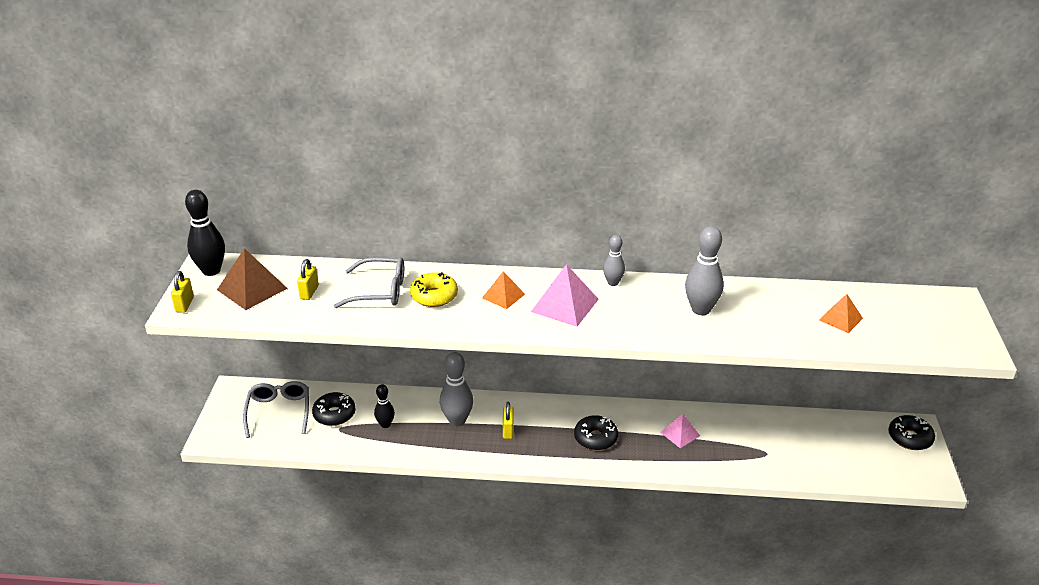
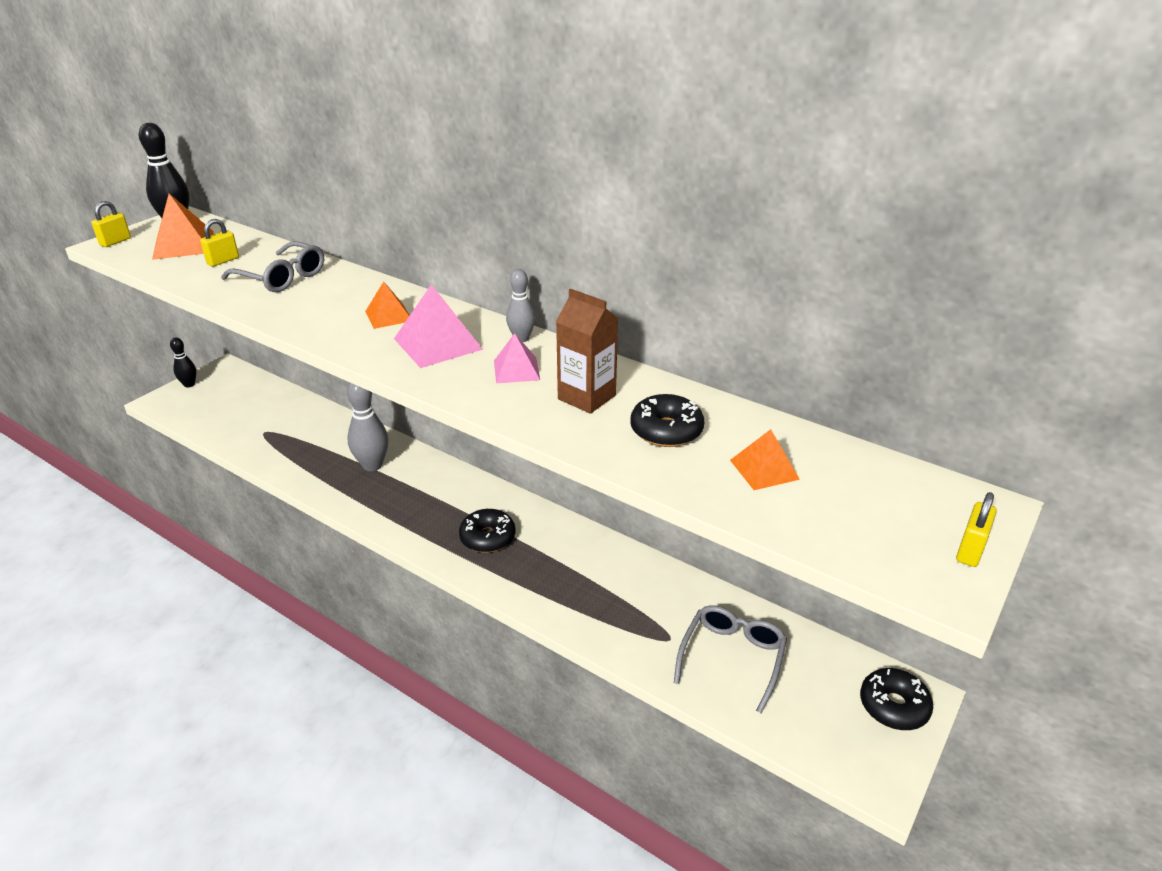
camera: 30 degrees right, 0 degrees up
(252, 289) = (183, 245): brown pyramid -> orange pyramid
(279, 412) = (234, 399): grey glasses -> grey glasses (732, 658)
(334, 414) = (275, 418): black donut -> black donut (666, 430)
(385, 425) = (306, 444): black bowling pin -> black bowling pin (189, 384)
(434, 296) = (323, 296): yellow donut -> none
(508, 430) = (409, 494): yellow padlock -> yellow padlock (970, 550)
(680, 434) = (586, 571): pink pyramid -> pink pyramid (516, 370)
(701, 309) = (586, 397): grey bowling pin -> brown carton

